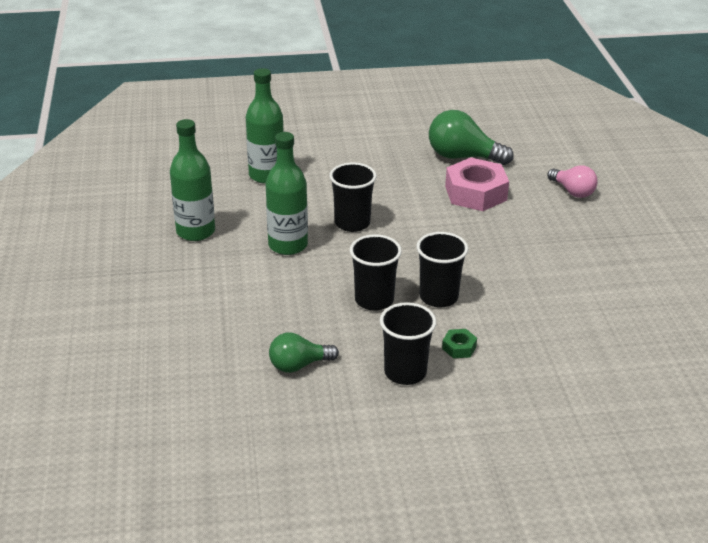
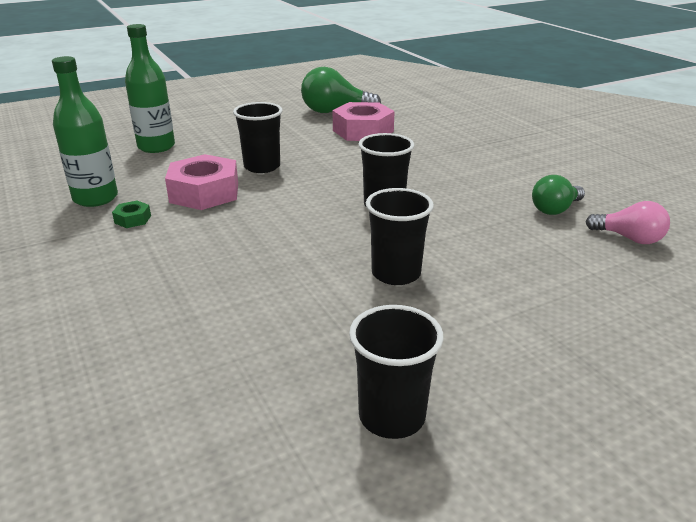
camera: 20 degrees left, 5 degrees down
(288, 245) = (204, 192): green bottle -> pink nut
(299, 365) = (272, 292): green light bulb -> green light bulb (555, 209)
(374, 300) = (321, 219): black cup -> black cup (392, 416)
(459, 348) = (435, 241): green nut -> green nut (133, 219)
(572, 191) = (443, 119): pink light bulb -> pink light bulb (629, 238)

